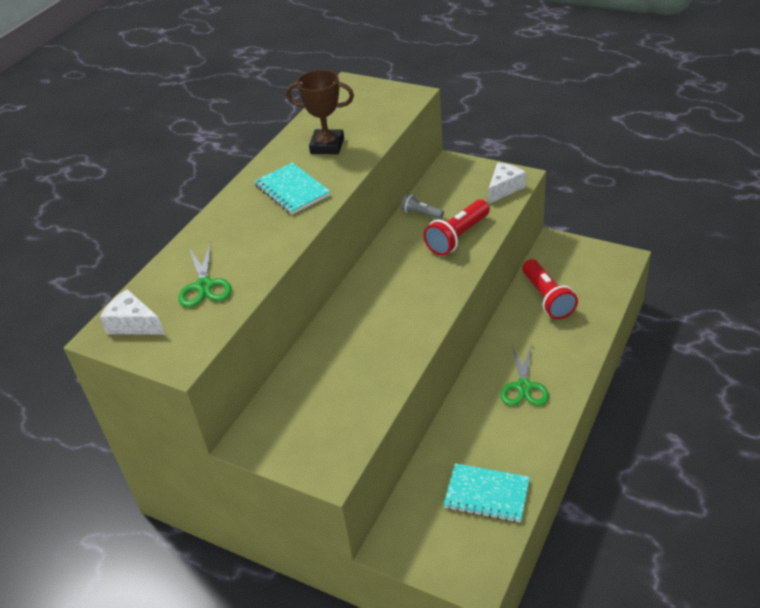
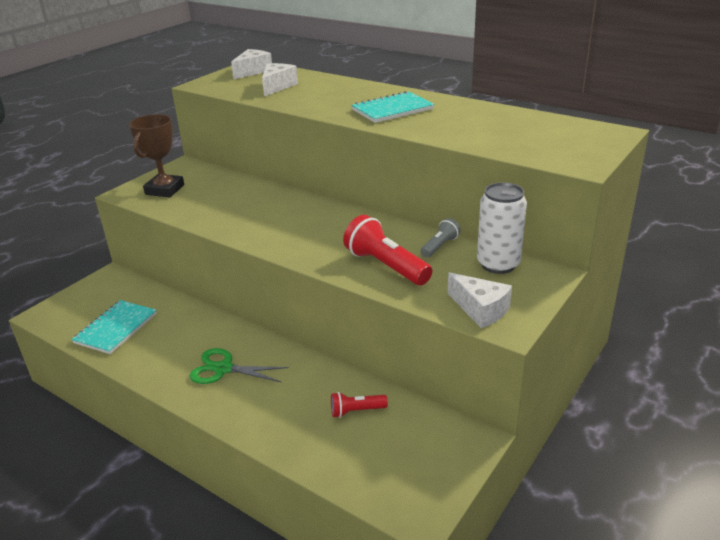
camera: 95 degrees right, 10 degrees down
(204, 286) = (277, 86): green scissors -> white cheese
(327, 146) = (469, 122): brown trophy -> brown trophy (164, 190)
(443, 185) = (498, 264): none -> white can
(547, 298) = (356, 411): red flashlight -> red flashlight, size x0.55

